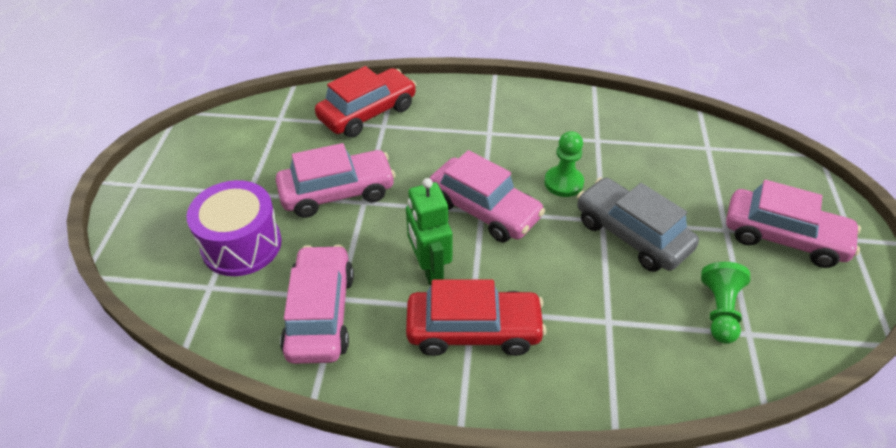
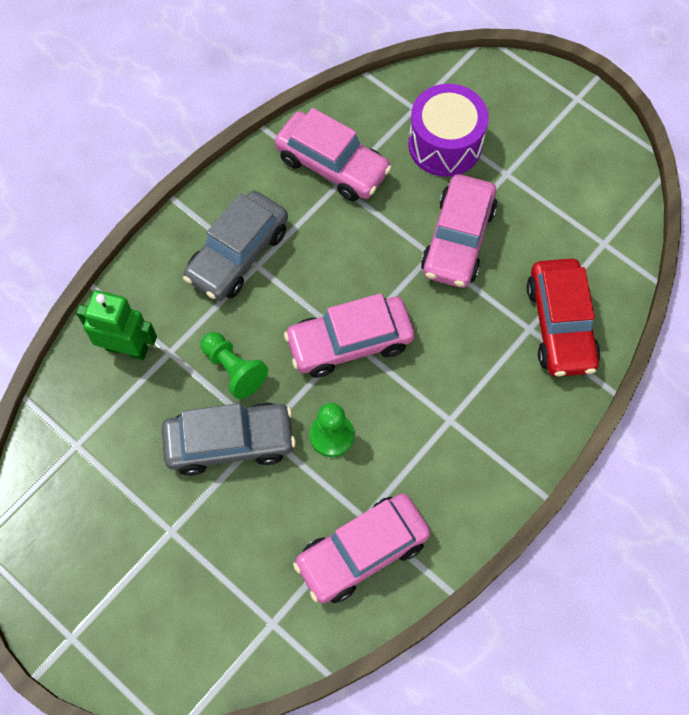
camera: 125 degrees right, 20 degrees up
(429, 268) = (318, 260): green robot -> green robot (127, 348)
(474, 330) = (238, 254): red car -> grey car
(719, 311) = (110, 442): green pawn -> green pawn (234, 369)
(784, 237) = (123, 574): pink car -> pink car (362, 552)

